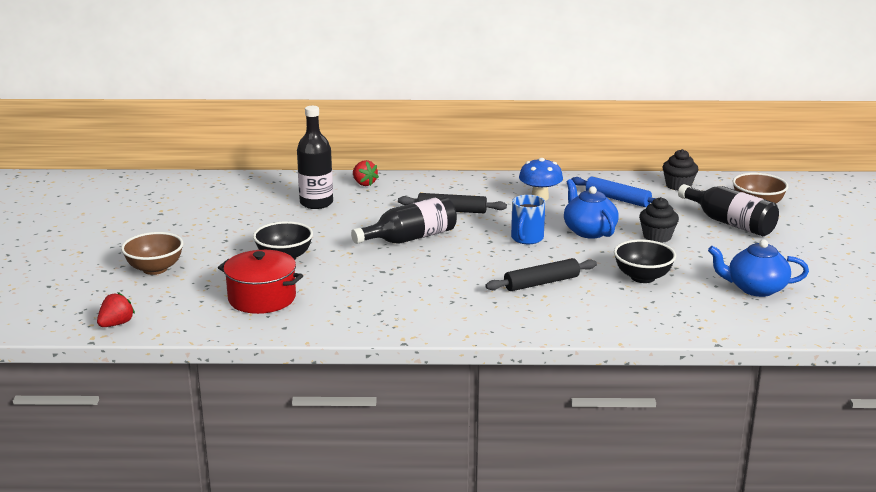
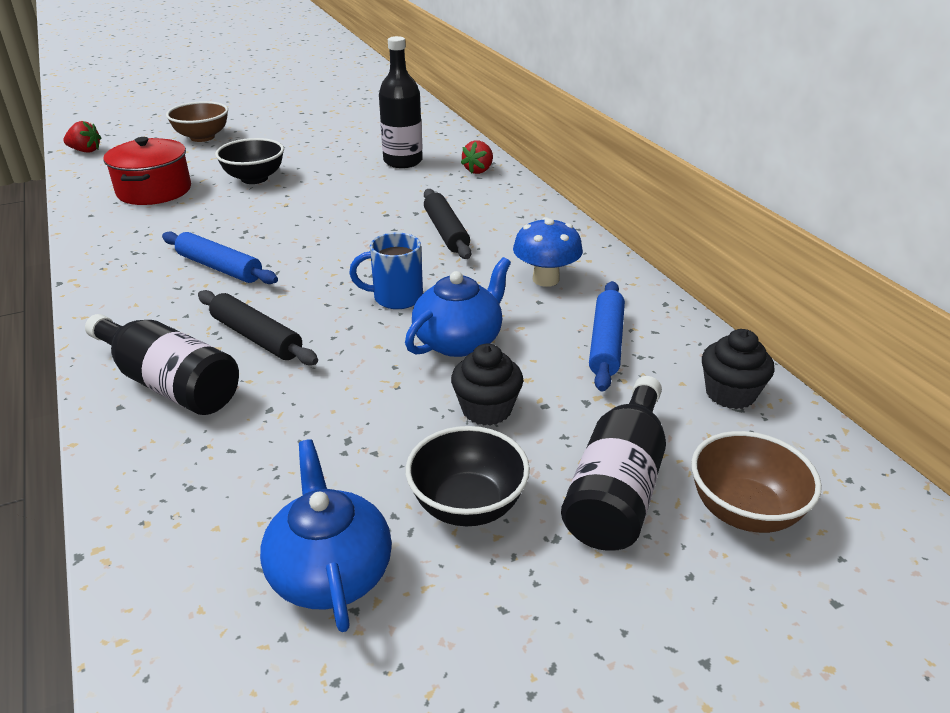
camera: 65 degrees right, 10 degrees up
(410, 238) = (345, 226): black bottle -> black bottle (170, 383)
(435, 285) = (220, 267): none -> blue rolling pin
(642, 277) = (317, 423): black bowl -> black bowl (467, 505)

